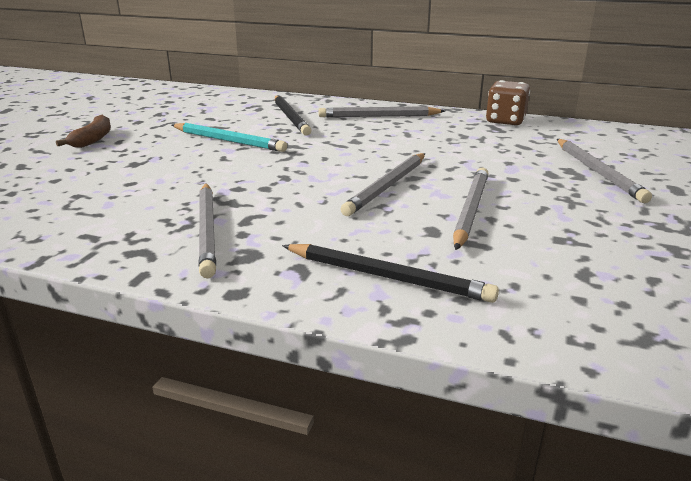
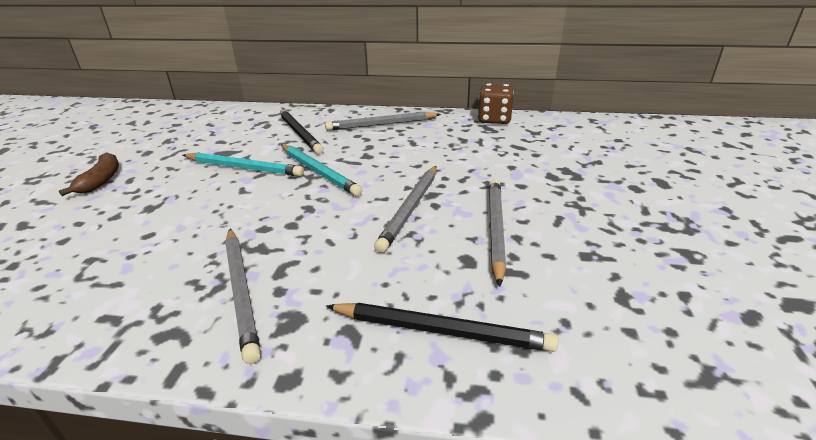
camera: 10 degrees left, 5 degrees up
(302, 150) = (319, 172): none -> turquoise pencil
(598, 172) = (591, 170): grey pencil -> none

